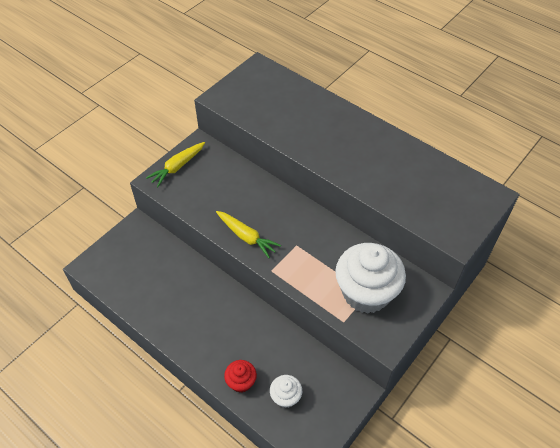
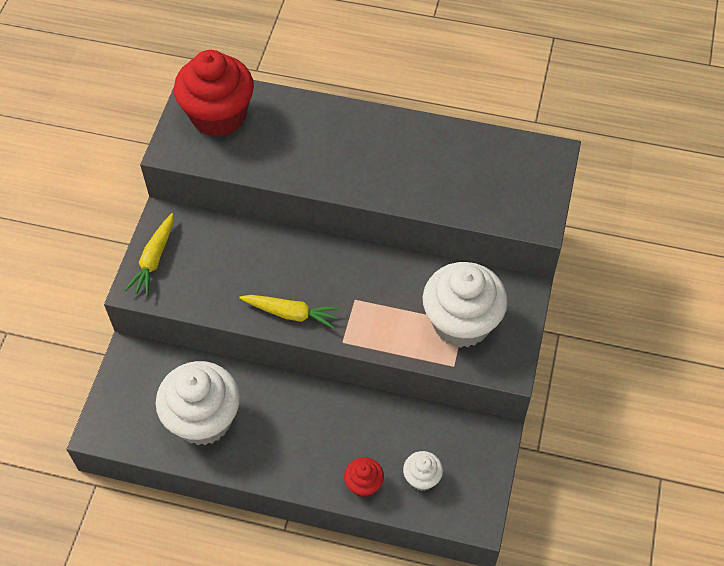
camera: 25 degrees left, 5 degrees up
(158, 287) = (203, 419): none -> white cupcake
(262, 88) = (218, 116): none -> red cupcake

